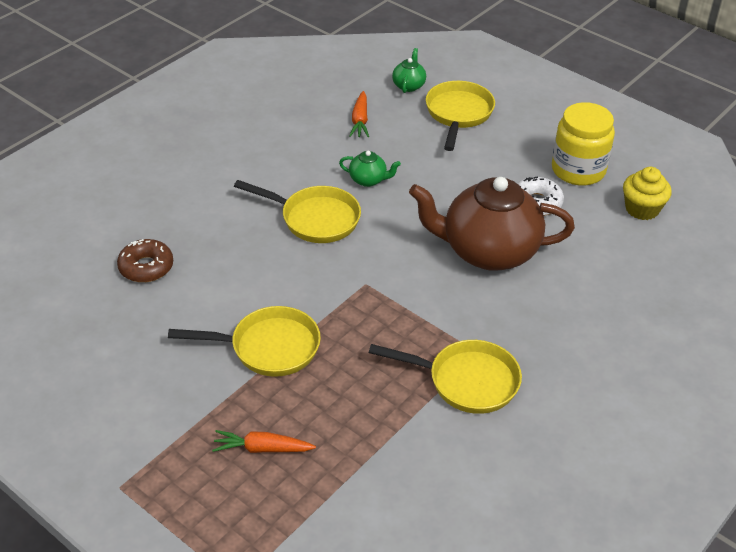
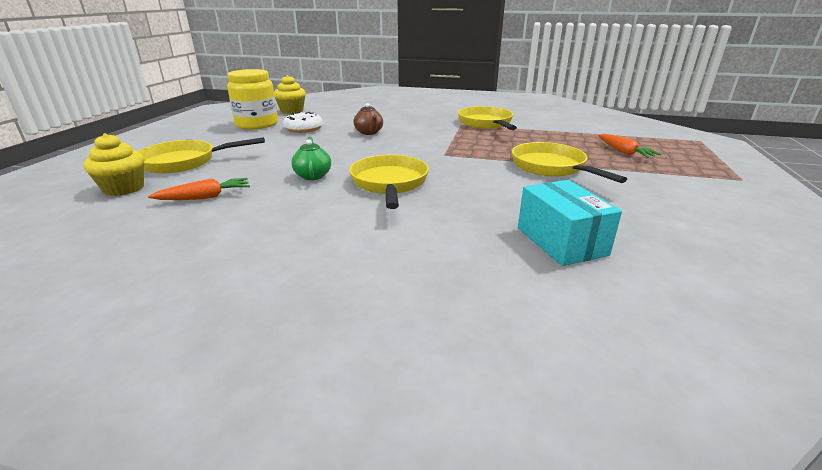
camera: 115 degrees left, 15 degrees down
(146, 267) = (561, 241): brown donut -> turquoise box
(409, 85) = (124, 188): green teapot -> yellow cupcake
(488, 251) = (369, 132): brown teapot -> brown teapot, size x0.41

